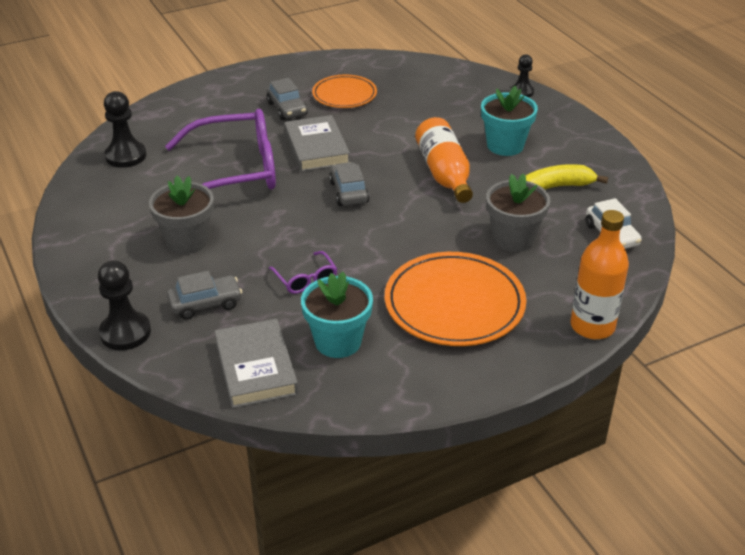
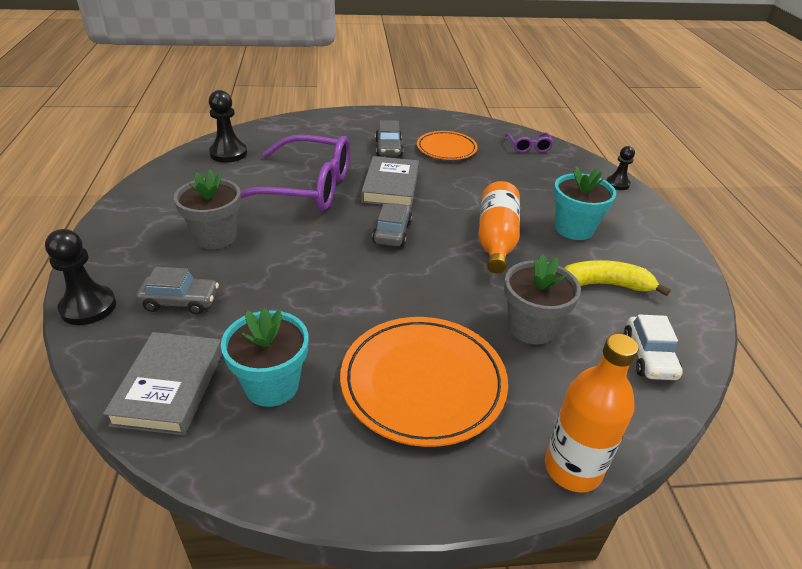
camera: 20 degrees right, 0 degrees up
(306, 279) = (290, 306): purple glasses -> purple glasses (528, 147)

